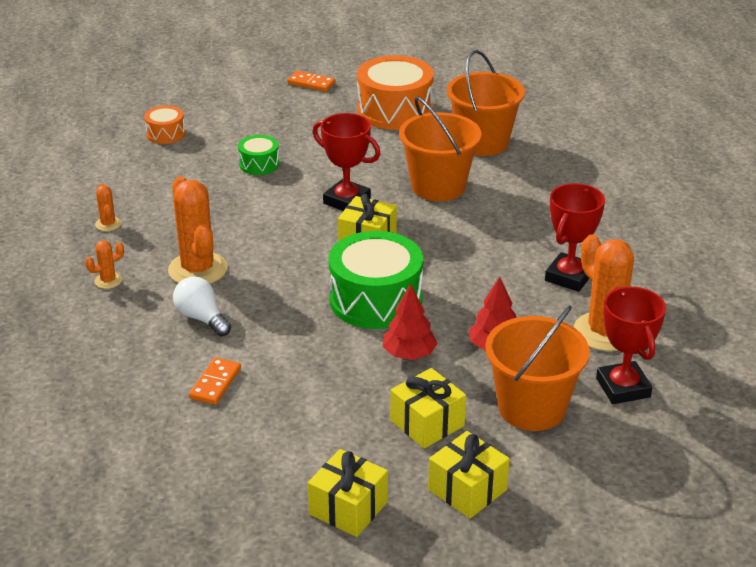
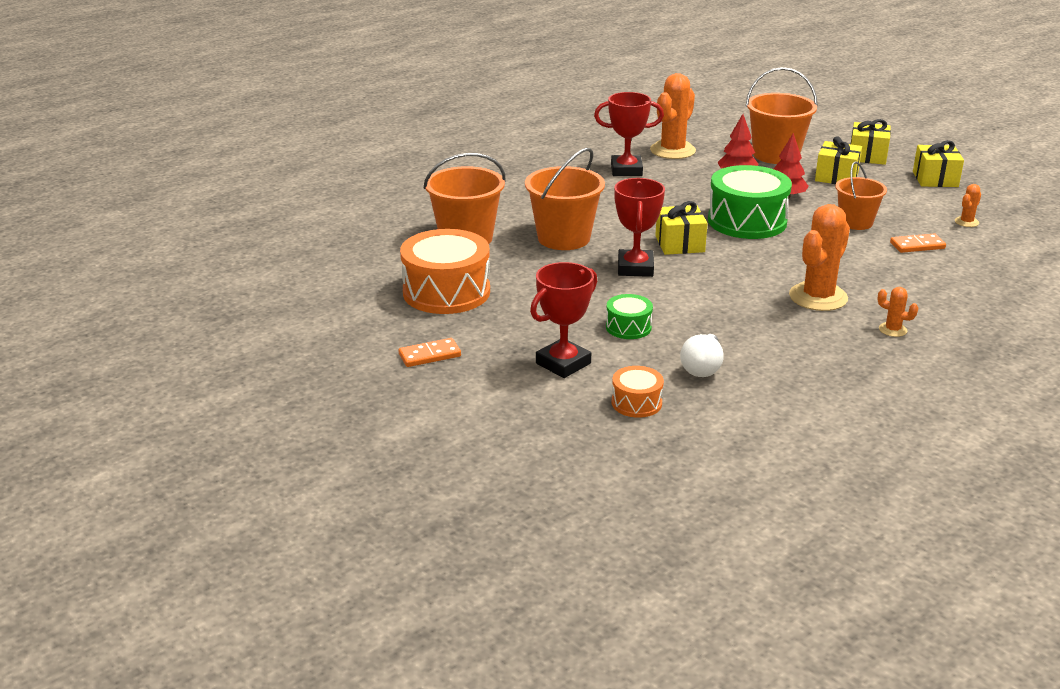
camera: 120 degrees left, 5 degrees down
(108, 224) = (826, 365): orange cactus -> orange cactus (966, 222)
(202, 318) = (867, 274): white light bulb -> white light bulb (702, 368)
(304, 370) = (855, 222): none -> orange bucket
(311, 83) = (429, 355): orange domino -> orange domino turned 75 degrees clockwise
(623, 388) = (719, 138): red trophy -> red trophy (563, 363)

